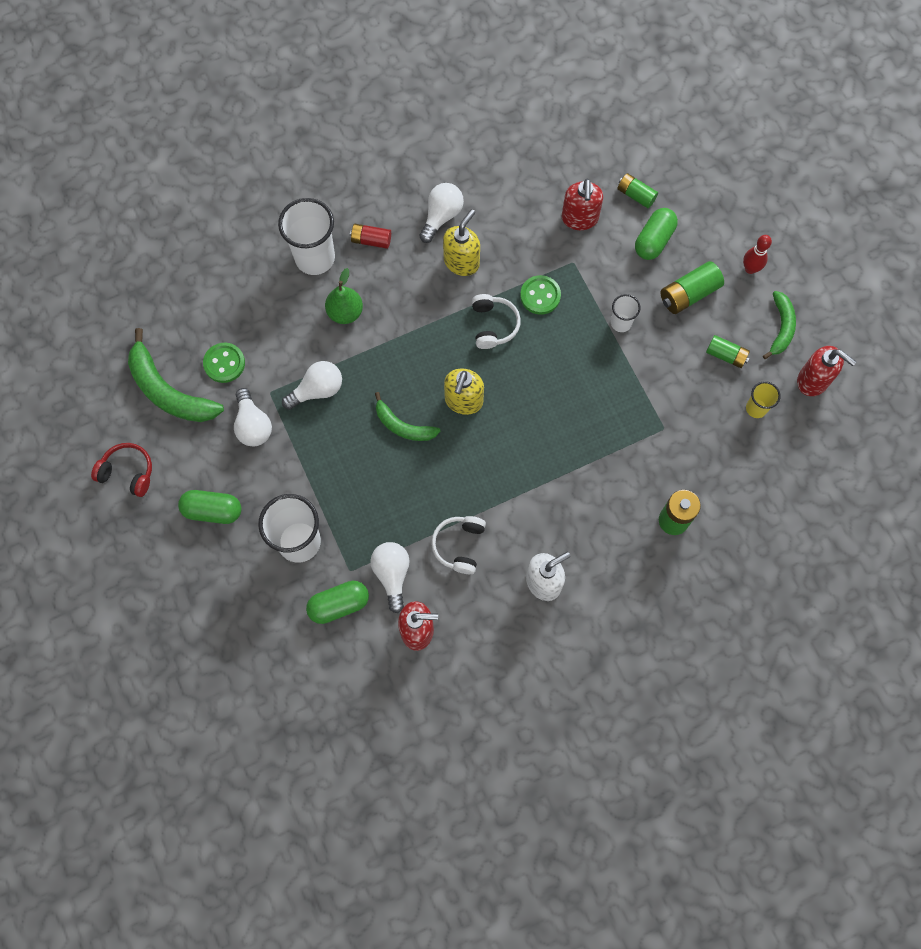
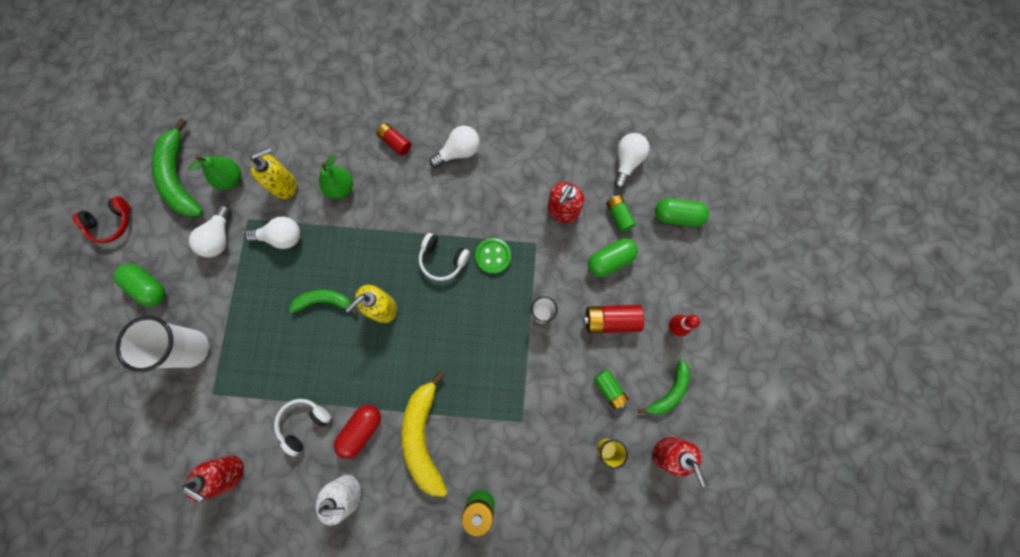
camera: 30 degrees right, 5 degrees up
(128, 472) = (111, 223): red headphones -> red headphones turned 105 degrees clockwise
(224, 363) = (231, 179): green button -> green pear
(315, 258) = (346, 134): white cup -> none
(339, 604) = (187, 416): green capsule -> green capsule (677, 216)
(392, 574) = (240, 416): white light bulb -> white light bulb (627, 162)
(403, 426) = (324, 301): green banana -> green banana turned 120 degrees clockwise
(461, 262) = (451, 196): yellow soap dispenser -> yellow soap dispenser (284, 185)
(493, 325) = (443, 259): white headphones -> white headphones turned 90 degrees clockwise
(519, 520) = (361, 430): none -> red capsule
(581, 492) = (423, 436): none -> yellow banana
(689, 294) = (611, 320): green battery -> red battery

